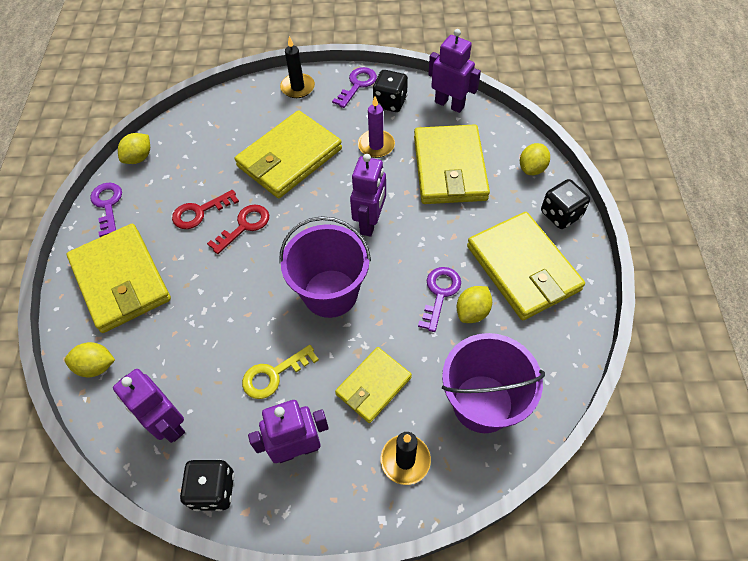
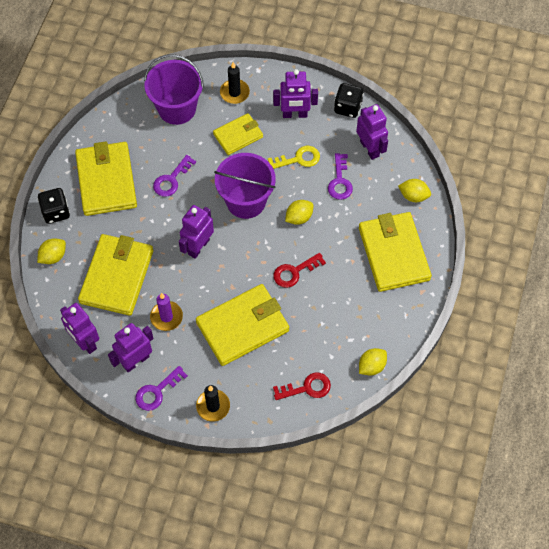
camera: 165 degrees left, 5 degrees up
(107, 205) = (401, 324): purple key -> purple key (340, 181)
(200, 212) = (327, 295): red key -> red key (306, 388)
(390, 102) = (135, 361): black dice -> purple robot
(472, 312) = (156, 162): yellow lemon -> yellow lemon (299, 217)

